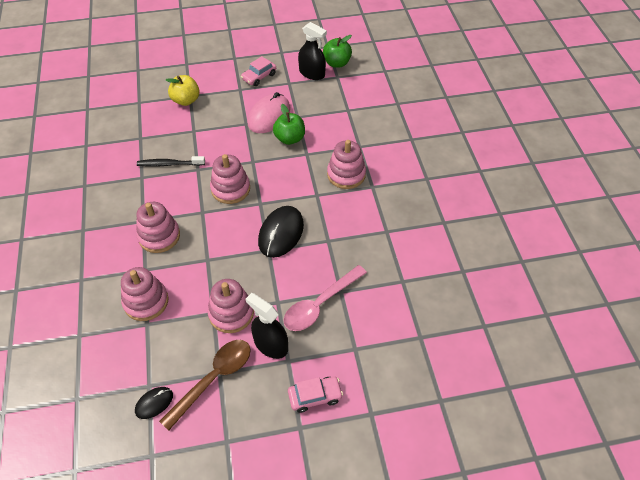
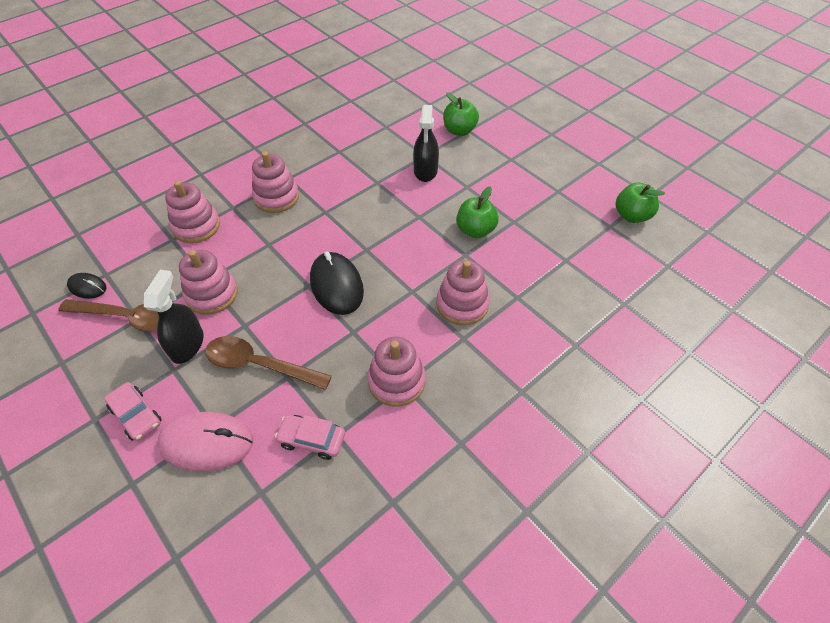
camera: 60 degrees right, 0 degrees up
(169, 164) = (368, 160): black toothbrush -> none
(186, 100) = (459, 131): yellow apple -> green apple
(230, 189) = (369, 218): pink stacking toy -> pink stacking toy (396, 381)
(259, 77) = (543, 164): pink car -> pink car (312, 439)
(269, 116) = (493, 198): pink mouse -> pink mouse (207, 443)
(281, 233) = (336, 285): black mouse -> black mouse turned 75 degrees clockwise
(312, 73) = (592, 202): black spray bottle -> black spray bottle (425, 171)
(320, 304) = (259, 365): pink spoon -> brown spoon

